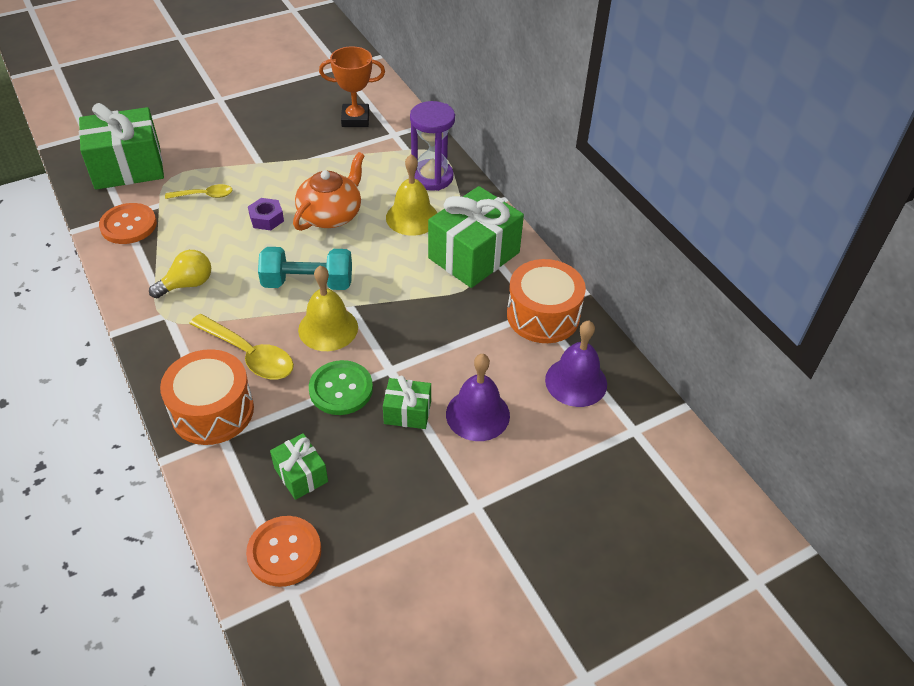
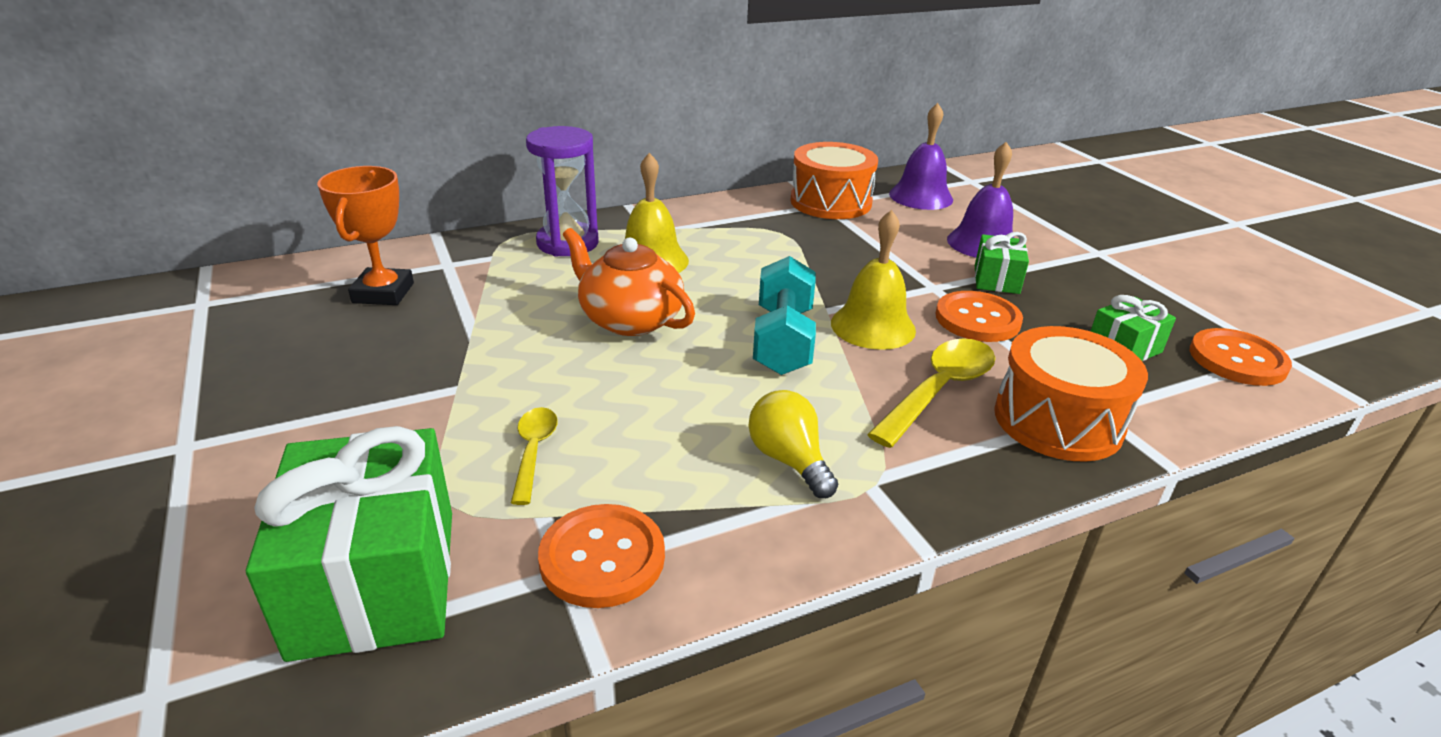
camera: 85 degrees left, 15 degrees down
(266, 219) = (624, 378): purple nut -> none
(341, 389) = (977, 319): green button -> orange button
(474, 255) = (732, 228): green gift -> none

